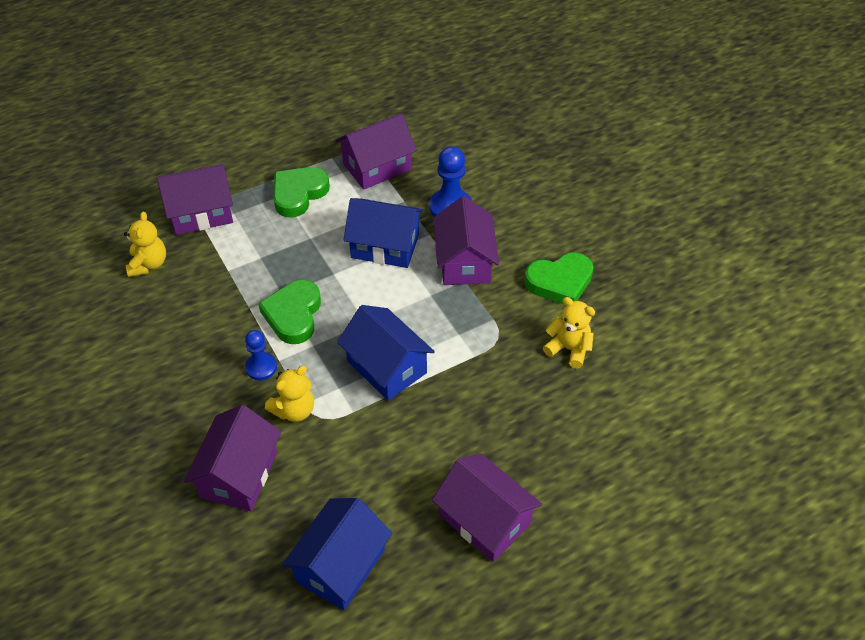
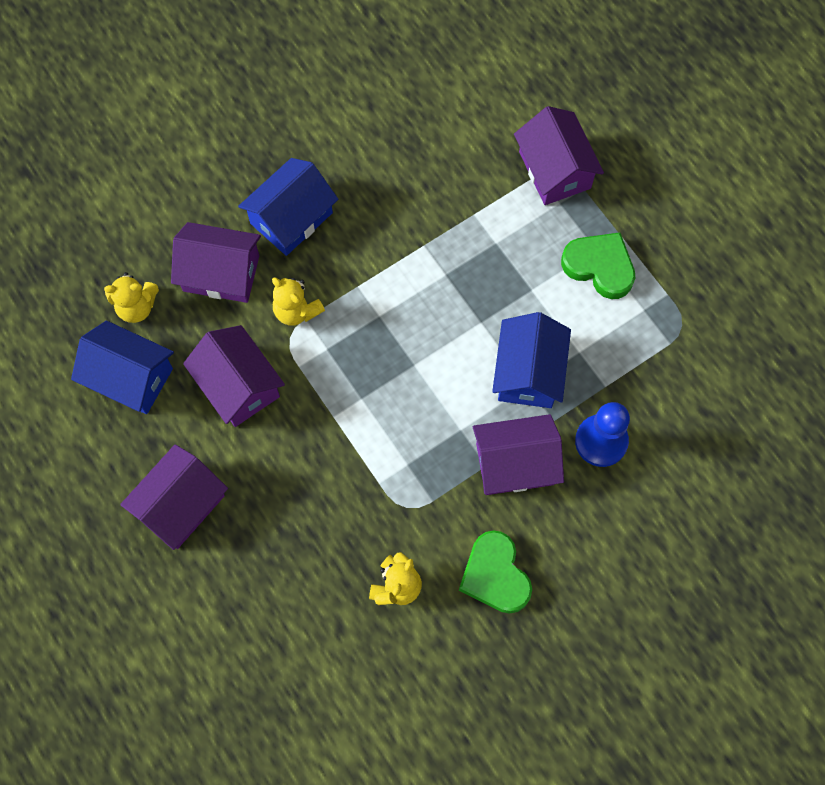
camera: 85 degrees right, 20 degrees up
(148, 264) = (473, 135): yellow teddy bear -> yellow teddy bear (136, 307)
(261, 367) = (347, 270): blue pawn -> none
(293, 315) = (418, 290): green heart -> none
(377, 167) = (659, 348): purple house -> purple house (238, 385)
(387, 367) = (357, 393): blue house -> blue house (291, 218)

